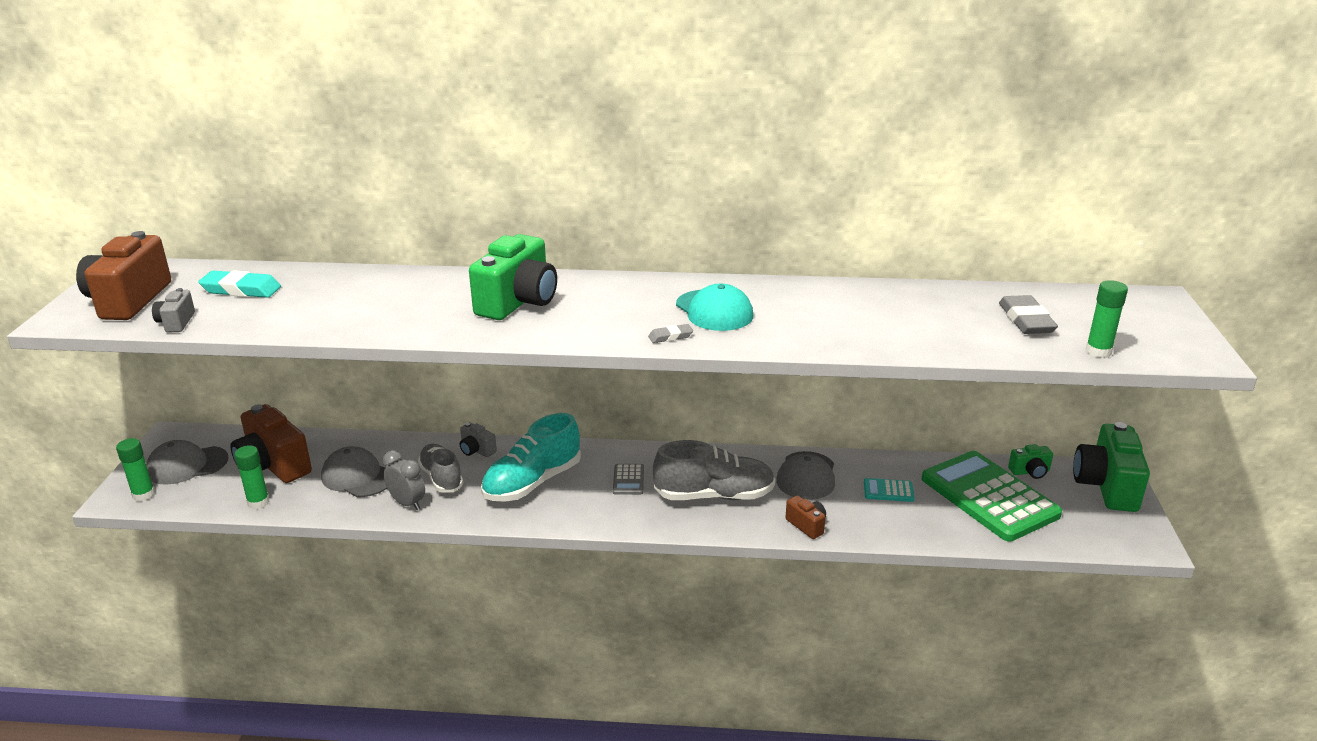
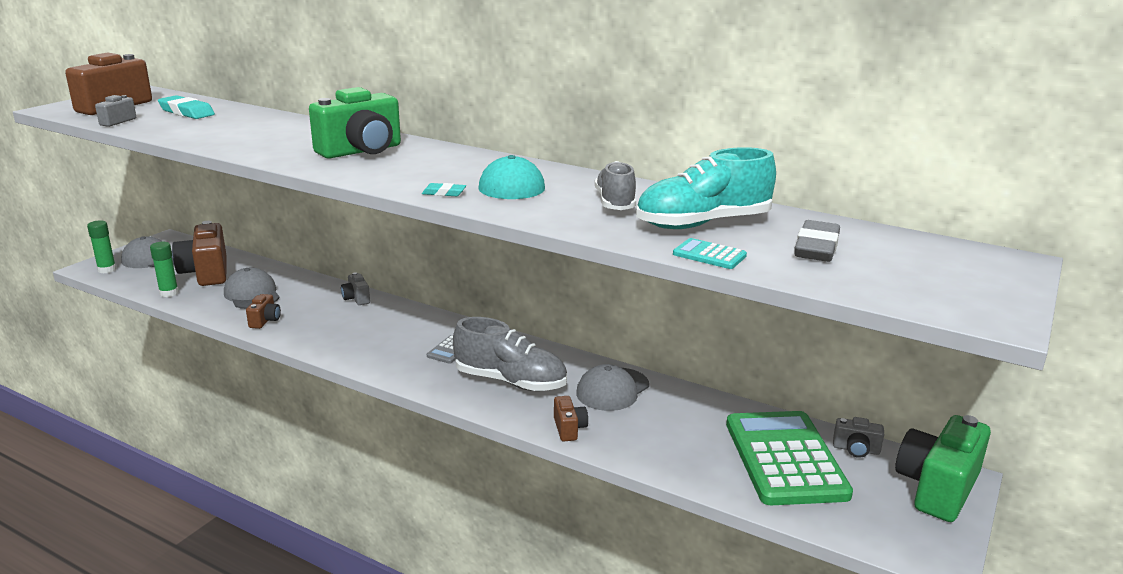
camera: 25 degrees right, 5 degrees down
(407, 503) = (265, 321): grey clock -> brown camera
(441, 478) = (309, 310): grey shoe -> grey shoe (615, 203)
(532, 482) = (372, 331): turquoise shoe -> turquoise shoe (703, 224)
(670, 336) = (444, 193): grey eraser -> turquoise eraser
(888, 491) = (681, 423): turquoise calculator -> turquoise calculator (709, 255)
(1030, 472) = (856, 450): green camera -> grey camera
(1098, 351) = (863, 287): green glue stick -> none

